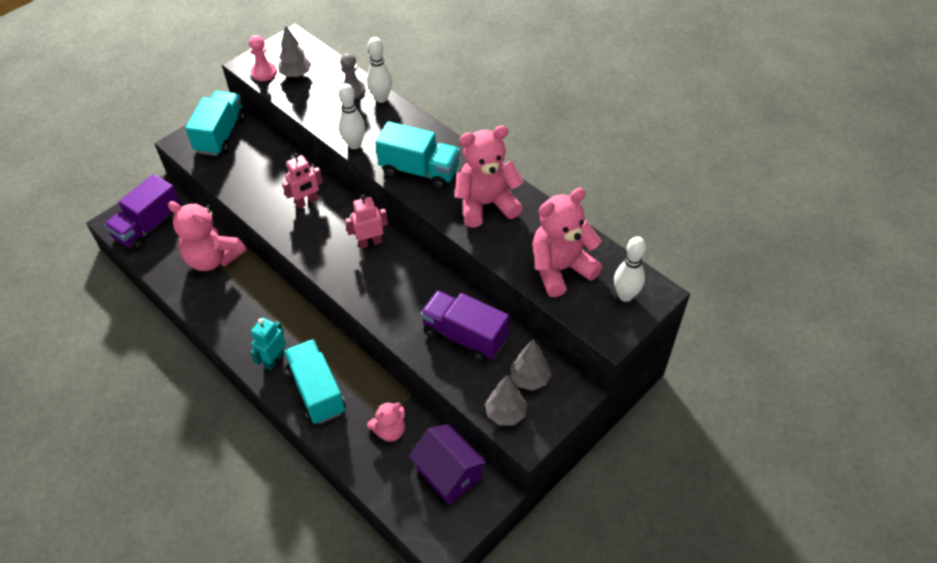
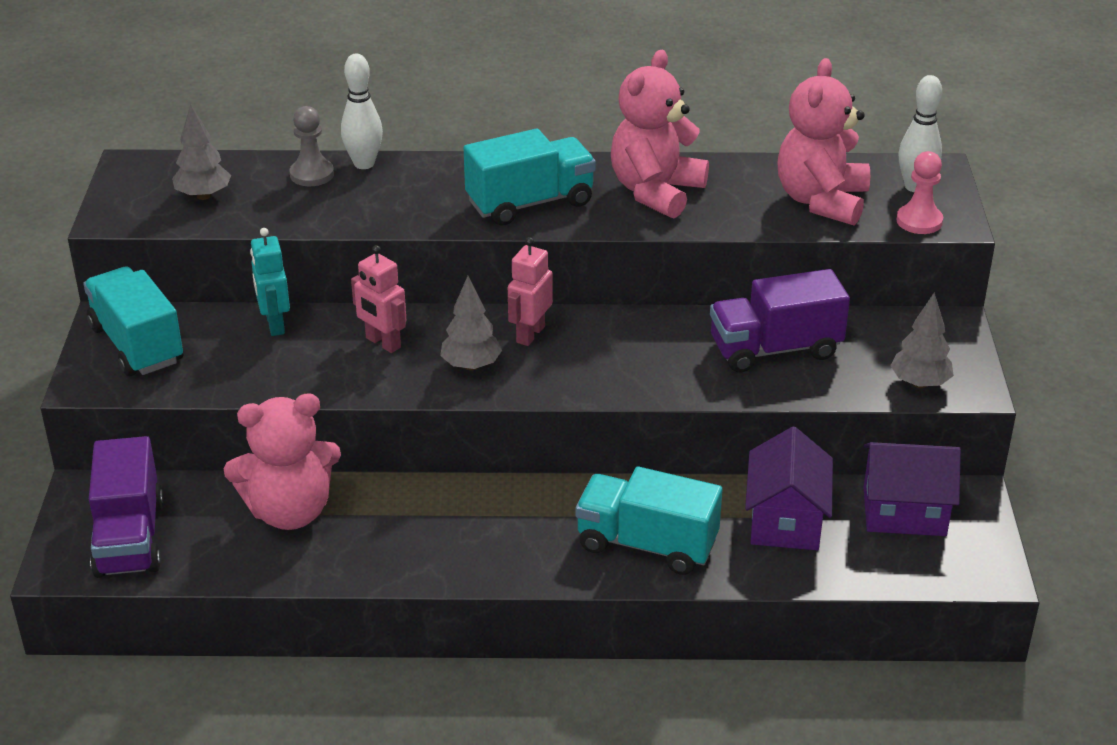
camera: 45 degrees left, 15 degrees down
(264, 73) = (151, 215): pink pawn -> pink pawn (919, 221)
(274, 360) = (546, 552): turquoise robot -> turquoise robot (274, 324)
(307, 202) = (383, 343): pink robot -> pink robot turned 120 degrees clockwise
(354, 144) = (407, 220): white bowling pin -> none
(390, 430) = (785, 521): pink teddy bear -> purple house
(529, 379) = (895, 342): grey tree -> grey tree (471, 365)

